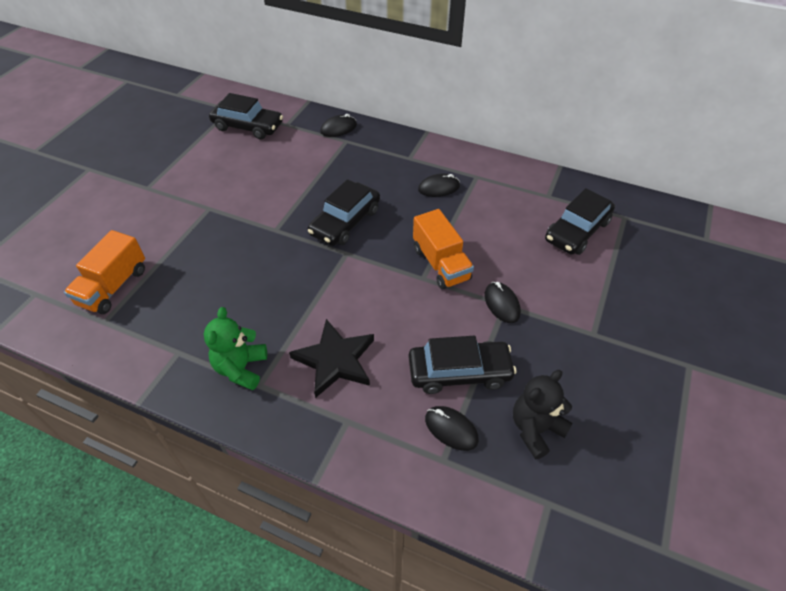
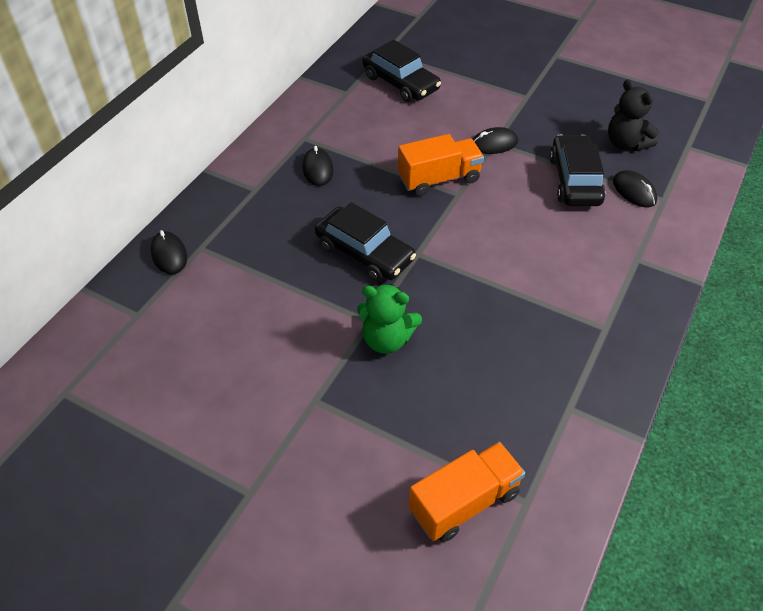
camera: 85 degrees left, 0 degrees up
(113, 286) = (464, 502): orange truck -> orange truck turned 60 degrees counterclockwise
(241, 368) = (586, 344): green teddy bear -> green teddy bear (387, 339)
(248, 126) = (125, 364): black car -> none
(335, 360) = (569, 266): black star -> none
(451, 429) = (634, 191): black mouse -> black mouse turned 75 degrees counterclockwise

